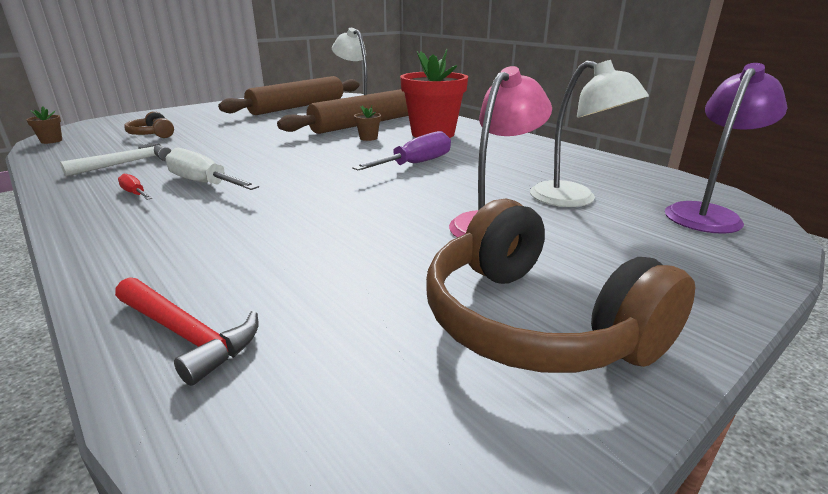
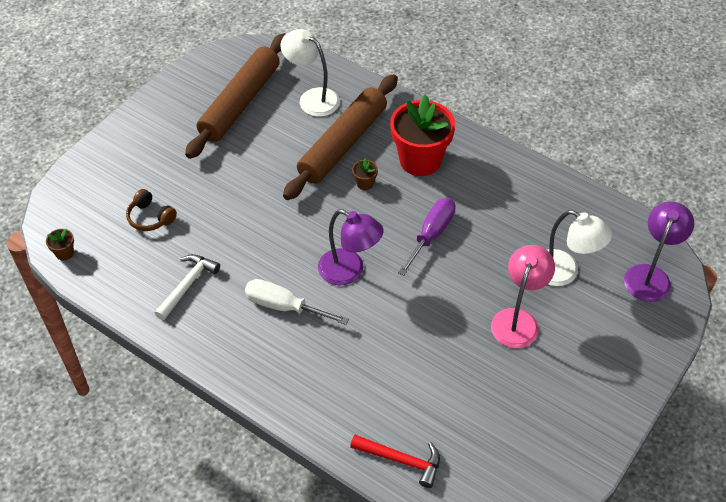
camera: 15 degrees left, 25 degrees up
(135, 193) = (245, 334): red screwdriver -> none
(303, 173) = (349, 271): none -> purple lamp
(534, 322) = (560, 411): brown headphones -> none

